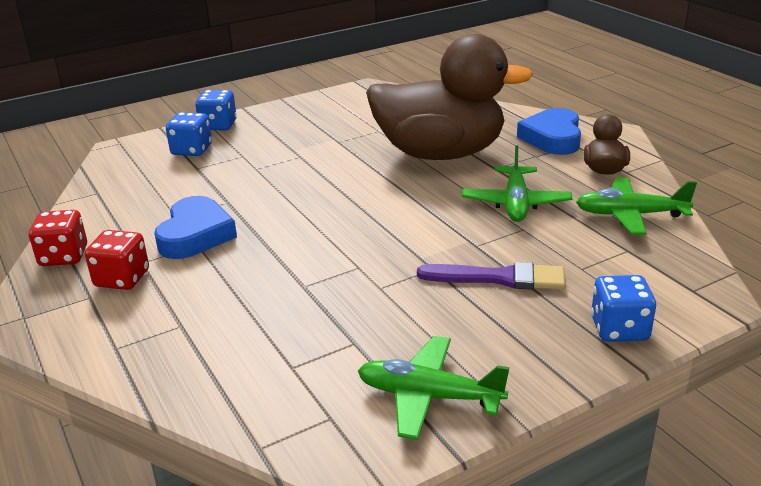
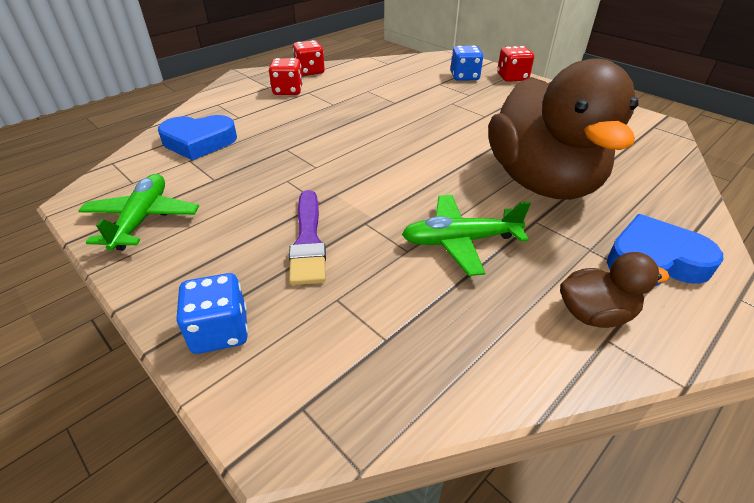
camera: 75 degrees right, 10 degrees up
(195, 235) = (345, 101): blue heart -> blue heart (199, 142)
(218, 125) = (512, 77): blue dice -> red dice
(630, 215) = (476, 343): green plane -> none

